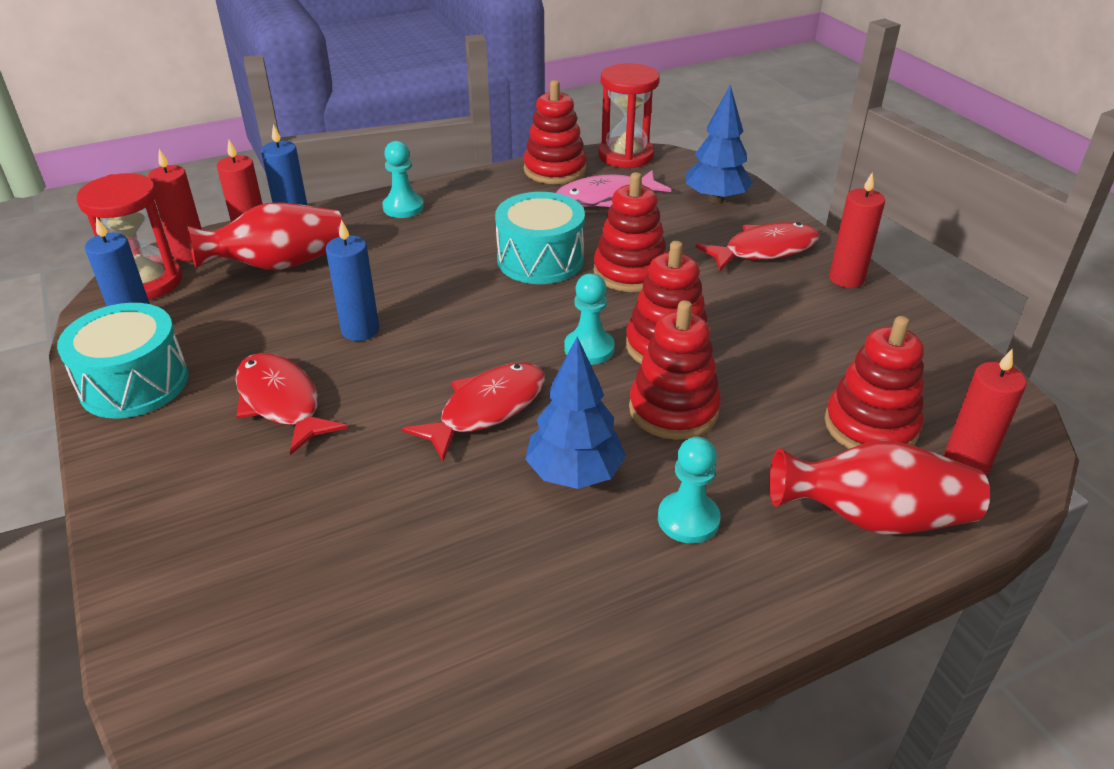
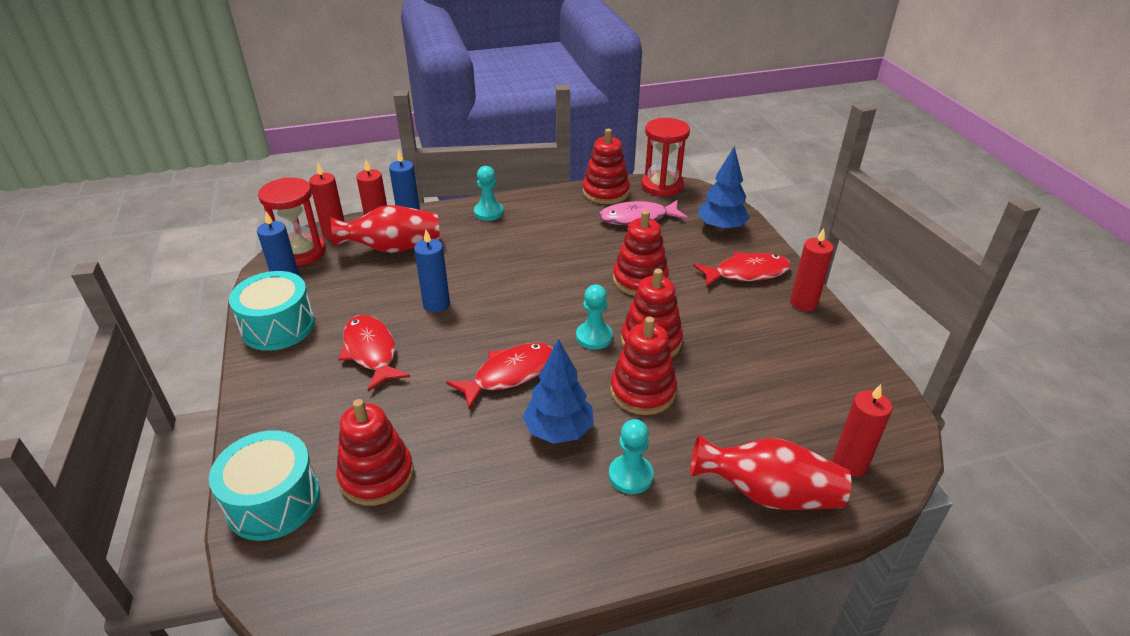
camera: 10 degrees right, 0 degrees up
(540, 260) = (577, 263): turquoise drum -> turquoise drum (273, 501)
(870, 426) = (787, 423): red stacking toy -> red stacking toy (377, 476)

